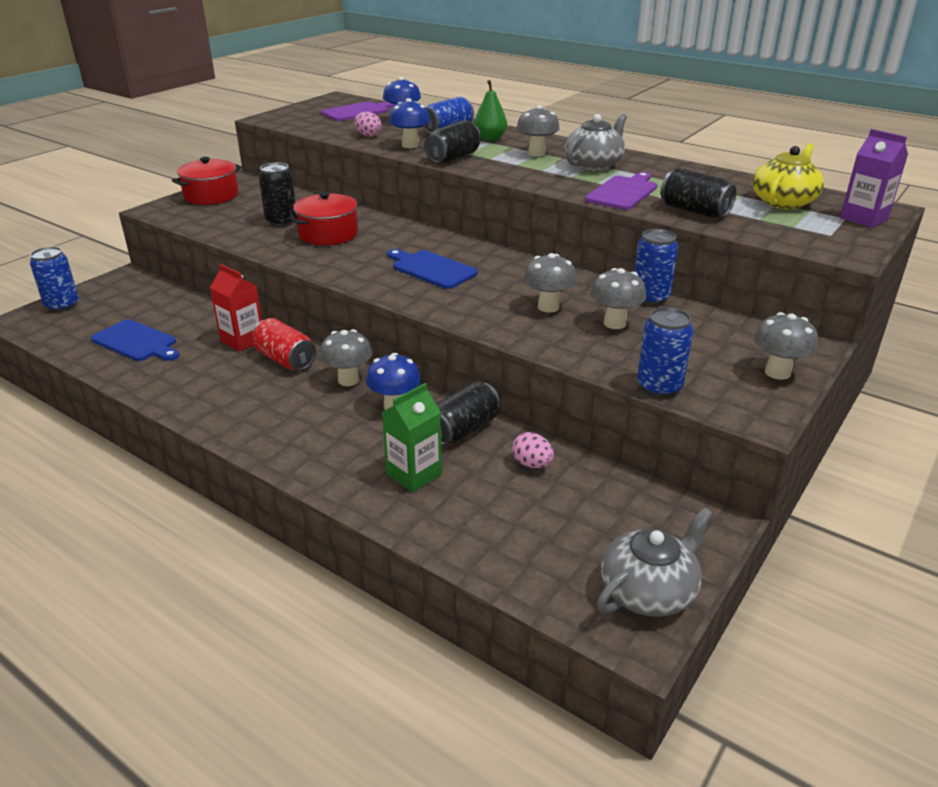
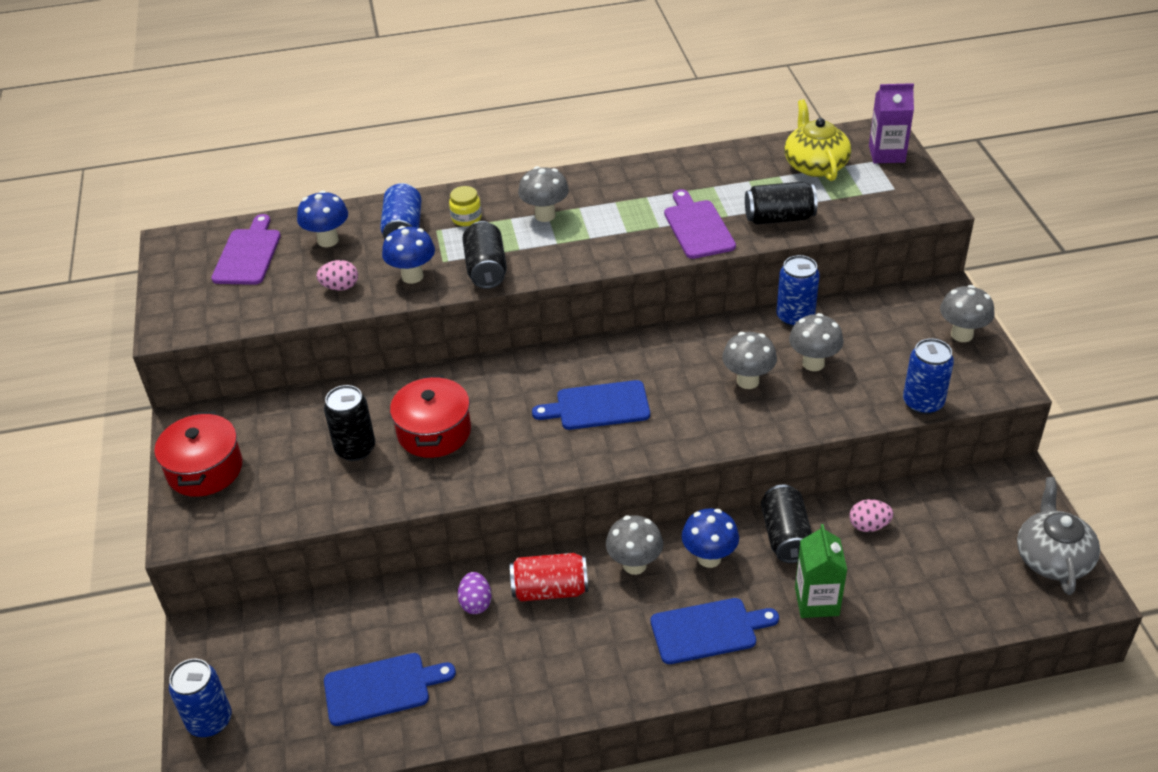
camera: 45 degrees left, 10 degrees up
(242, 340) = (476, 603): red carton -> purple egg
(322, 437) = (708, 630): none -> blue cutting board
(490, 139) = (466, 218): green pear -> yellow jar
(594, 165) = (617, 202): grey teapot -> none

